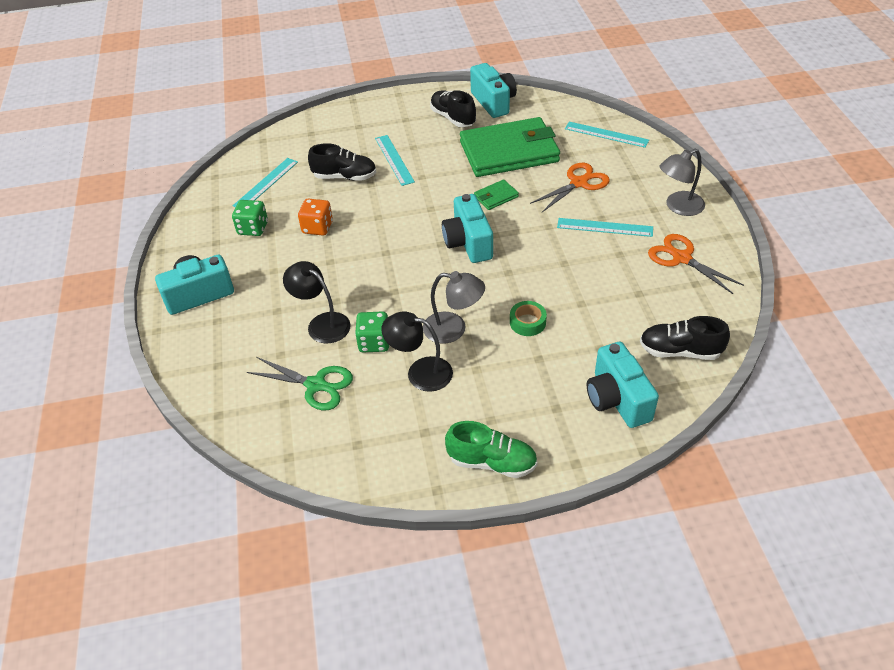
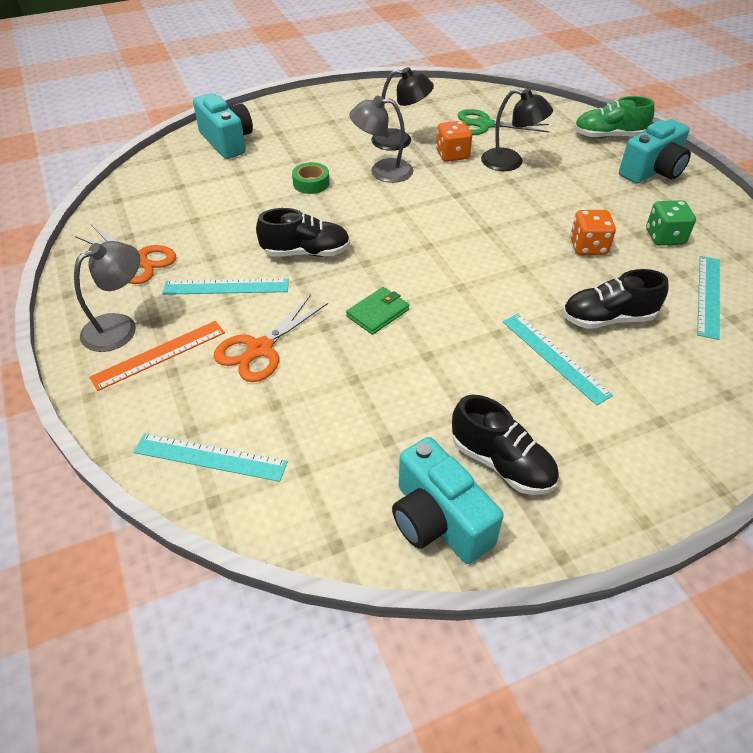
camera: 165 degrees right, 0 degrees up
(374, 342) = (452, 155): green dice -> orange dice
(468, 243) = (395, 249): turquoise camera -> none
(492, 462) = (324, 102): green shoe -> green shoe (608, 136)
(509, 152) = (377, 395): green wallet -> none
(646, 187) = (159, 354): none -> orange ruler
(680, 351) = (163, 177): black shoe -> black shoe (306, 252)

